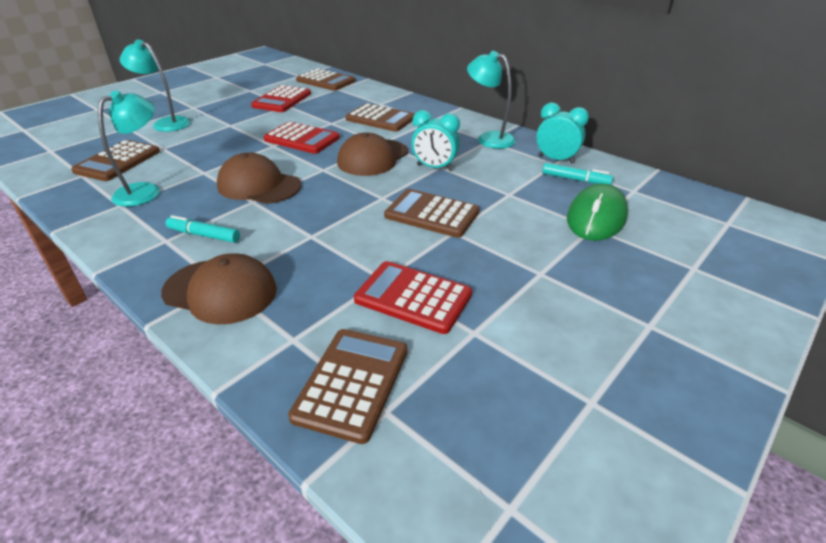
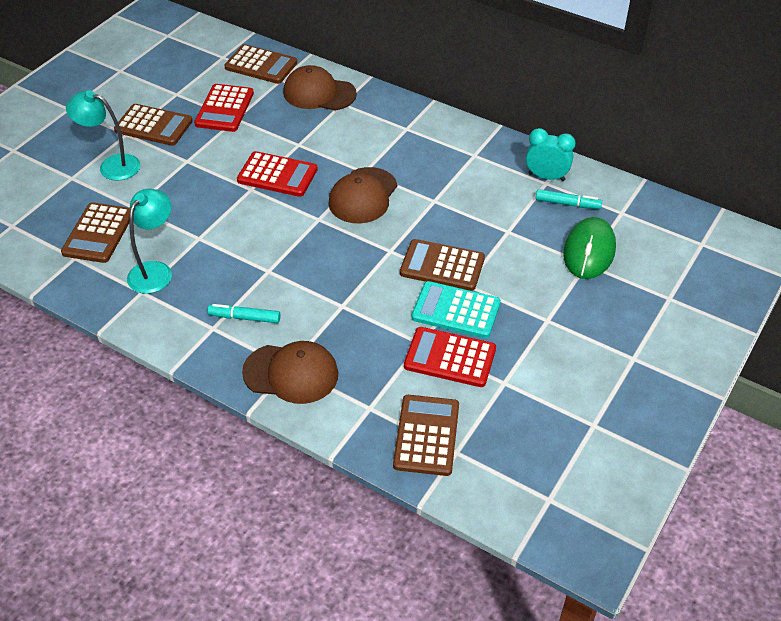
camera: 10 degrees left, 10 degrees up
(259, 185) = (264, 249): brown cap -> brown cap (319, 93)
(380, 119) = (350, 131): brown calculator -> brown calculator (153, 126)
(434, 167) = (429, 203): turquoise clock -> none
(434, 253) = (456, 310): none -> turquoise calculator
(489, 138) = (475, 151): turquoise lamp -> none

